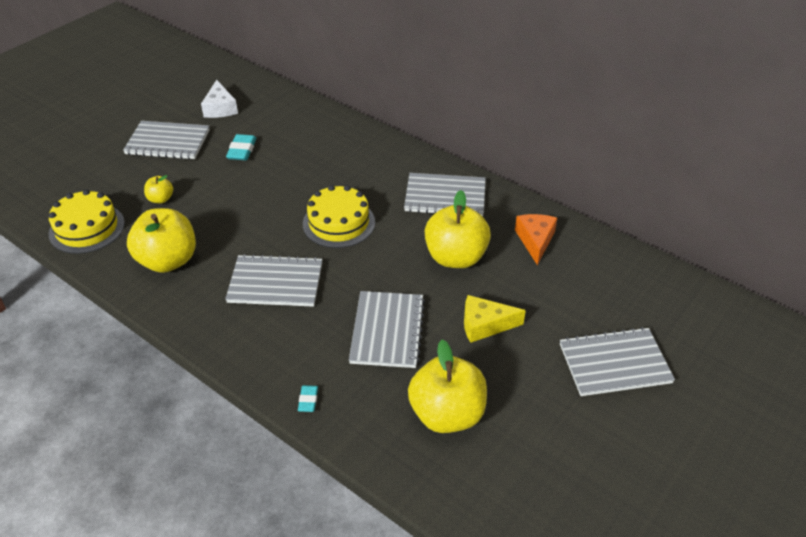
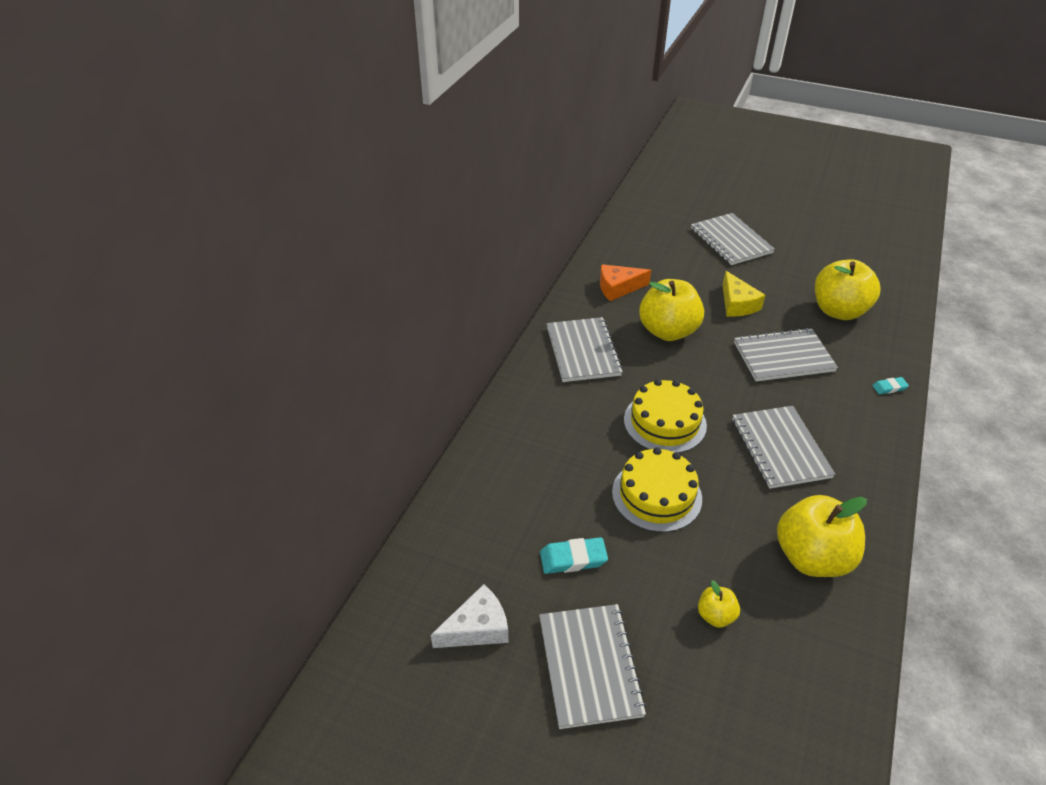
camera: 105 degrees left, 0 degrees up
(87, 228) = (817, 683): yellow cake -> yellow cake (656, 495)

